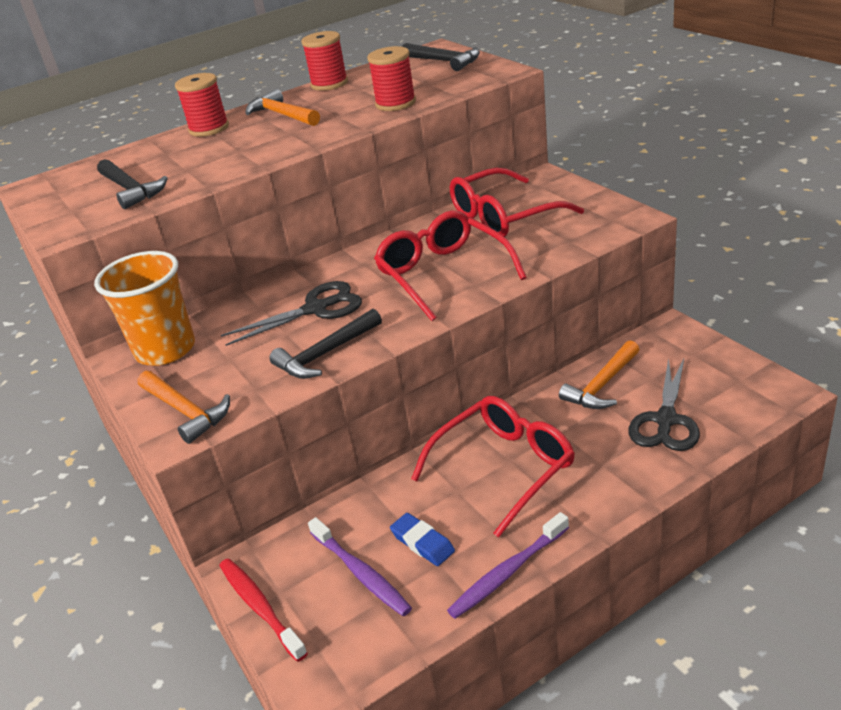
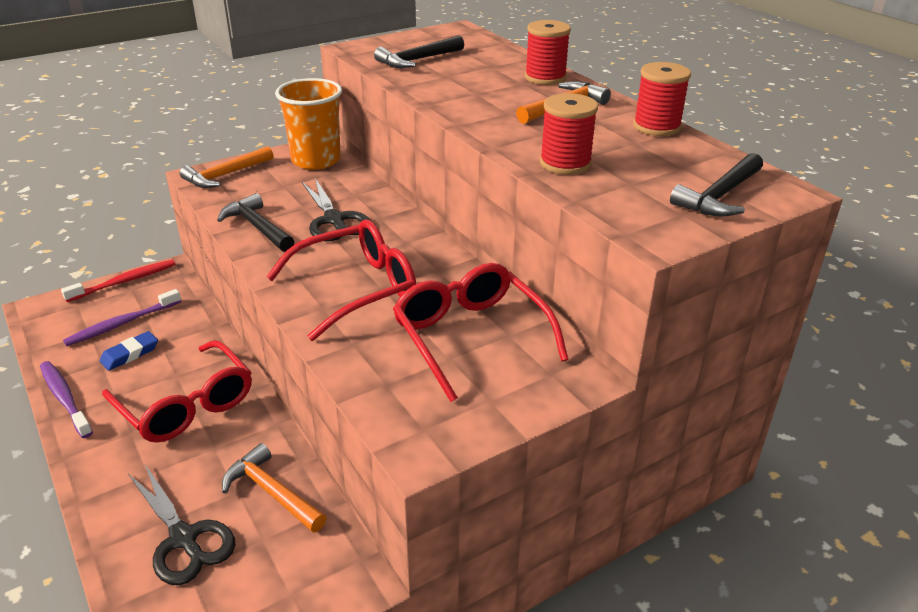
camera: 85 degrees right, 0 degrees up
(665, 420) = (184, 538): black scissors -> black scissors turned 150 degrees counterclockwise

